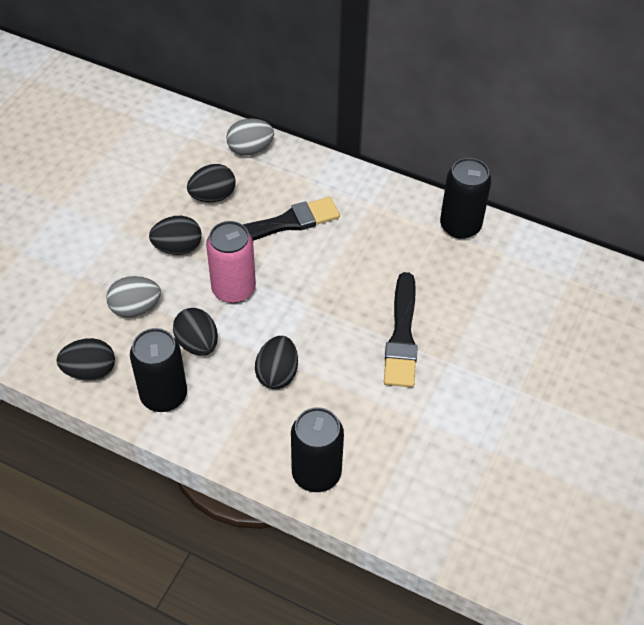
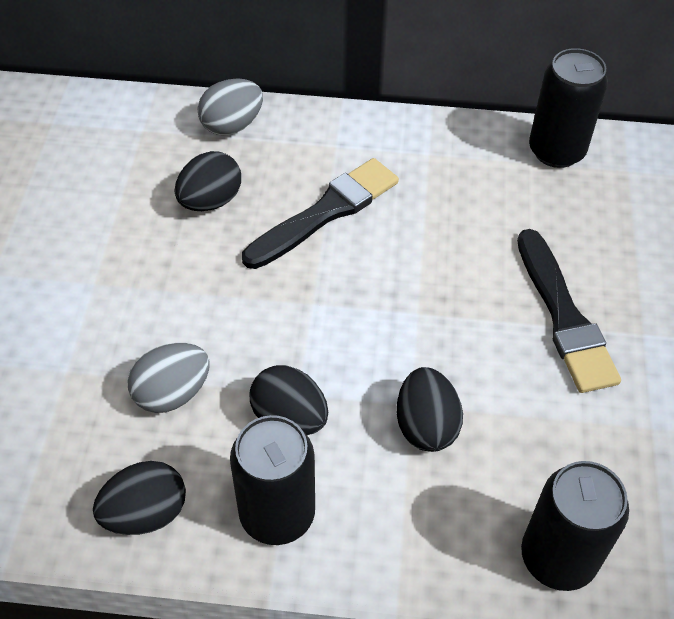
camera: 20 degrees left, 0 degrees up
(178, 247) = (194, 286): black egg -> none
(233, 289) = (303, 322): pink can -> none

